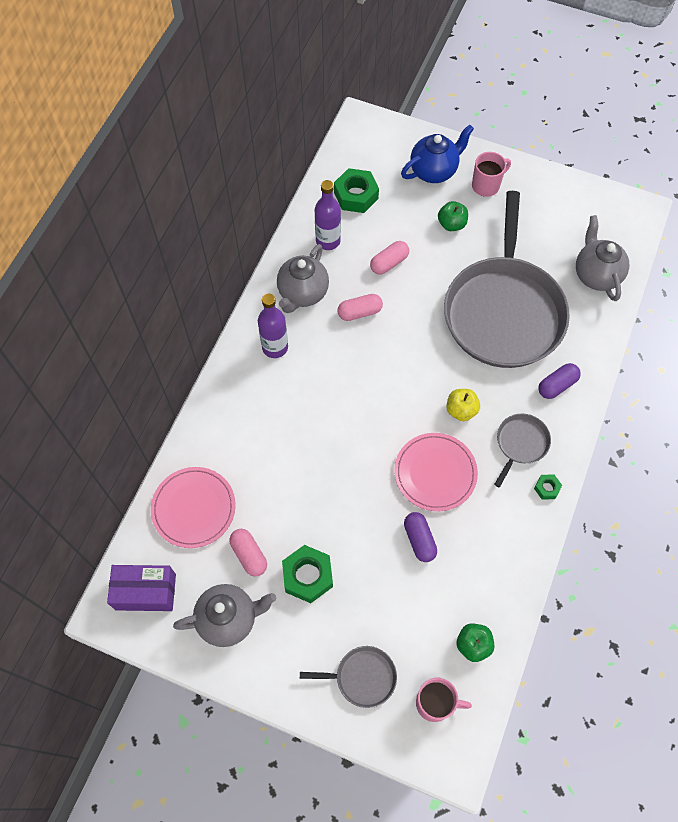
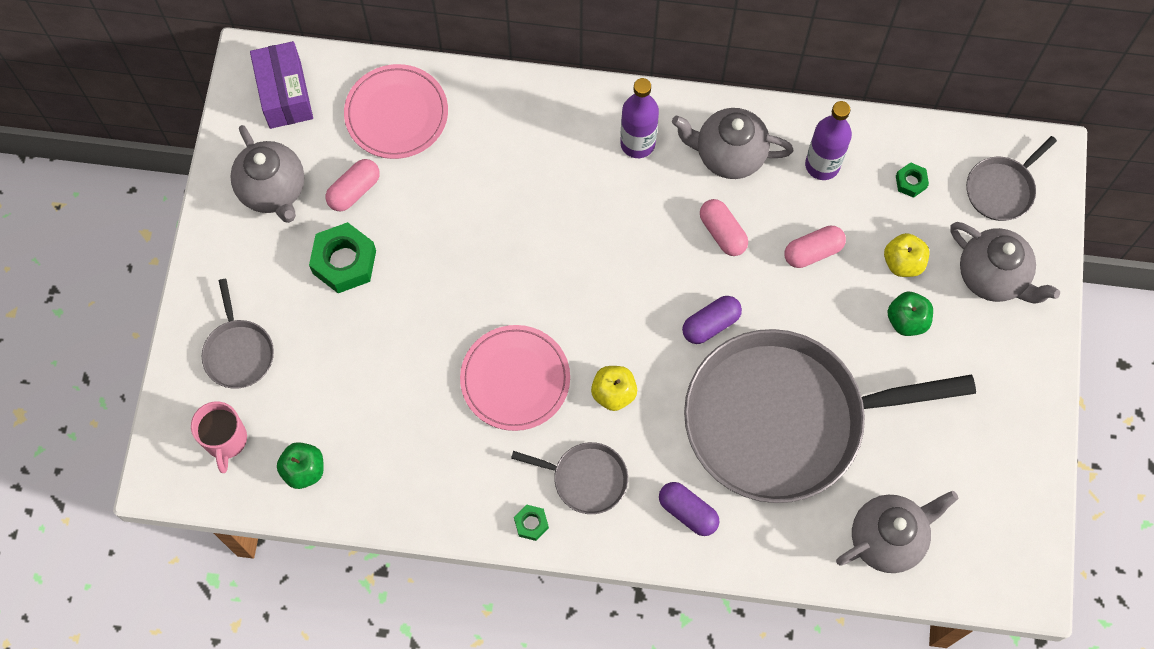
camera: 75 degrees right, 5 degrees up
(356, 195) = (911, 182): green nut -> green nut, size x0.50
(376, 149) = (1002, 189): none -> grey pan
(389, 263) = (813, 252): pink capsule -> pink capsule turned 60 degrees counterclockwise
(411, 215) = (903, 262): none -> yellow apple
(419, 540) = (421, 379): purple capsule -> purple capsule (710, 324)
(434, 171) = (992, 277): blue teapot -> grey teapot
(486, 185) = (993, 355): pink mug -> none

